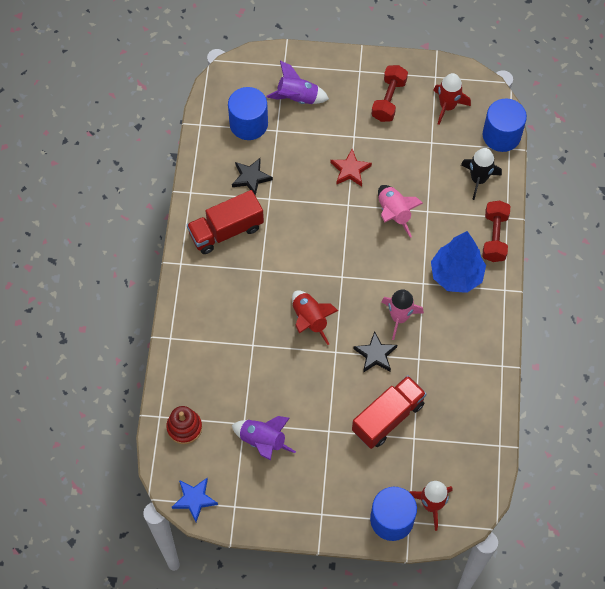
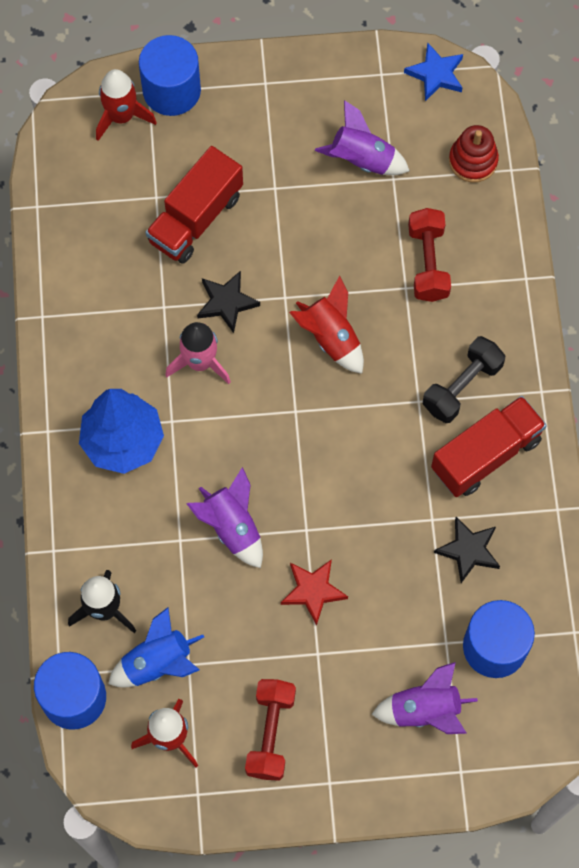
camera: 170 degrees right, 5 degrees up
(231, 274) = (462, 386): none -> black dumbbell
(394, 213) = (232, 527): pink rocket -> purple rocket
(449, 146) = (158, 663): none -> blue rocket
(494, 237) = (70, 514): red dumbbell -> red dumbbell (428, 263)

